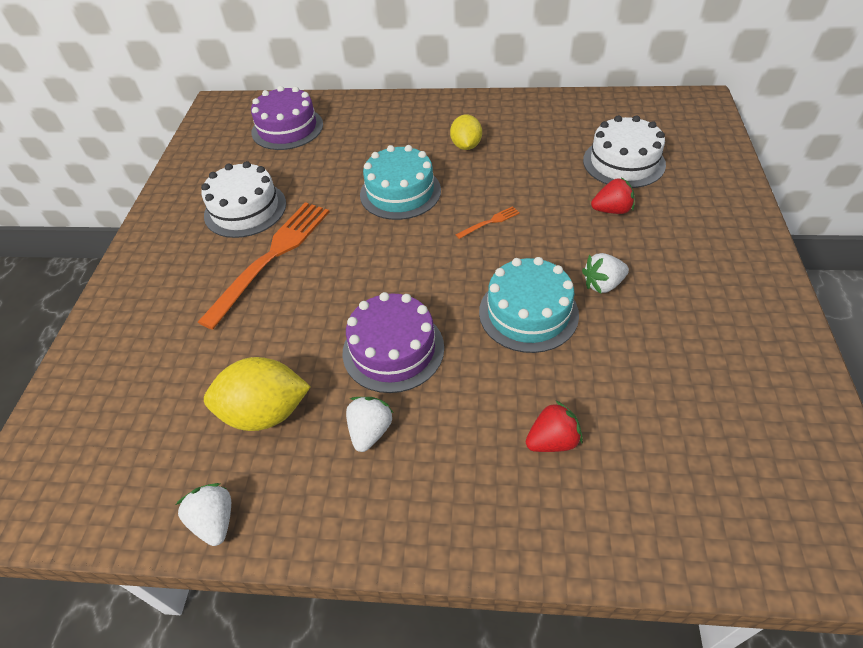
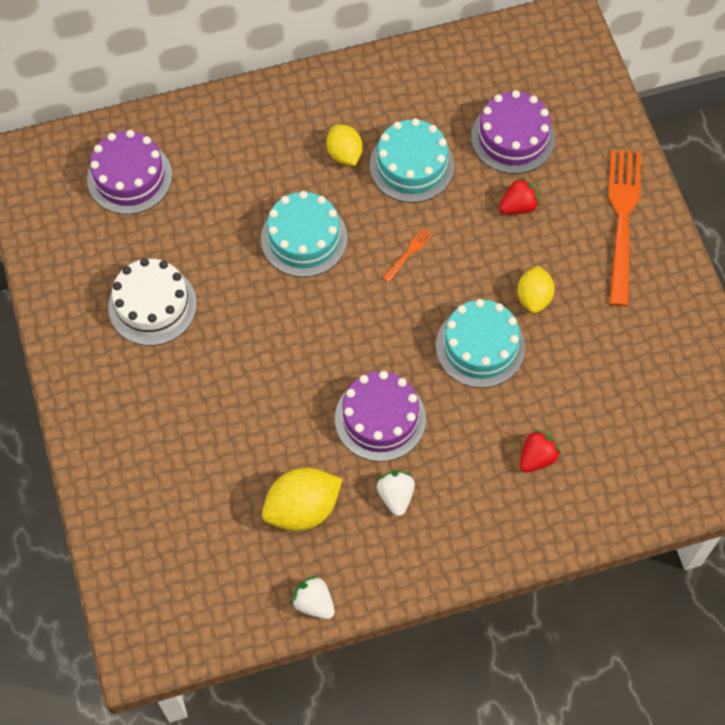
camera: 25 degrees left, 15 degrees up
(271, 257) = (216, 356): orange fork -> orange fork (622, 220)
(521, 163) = (411, 165): none -> turquoise cake
(603, 284) = (534, 297): white strawberry -> yellow lemon
(623, 162) = (512, 137): white cake -> purple cake

